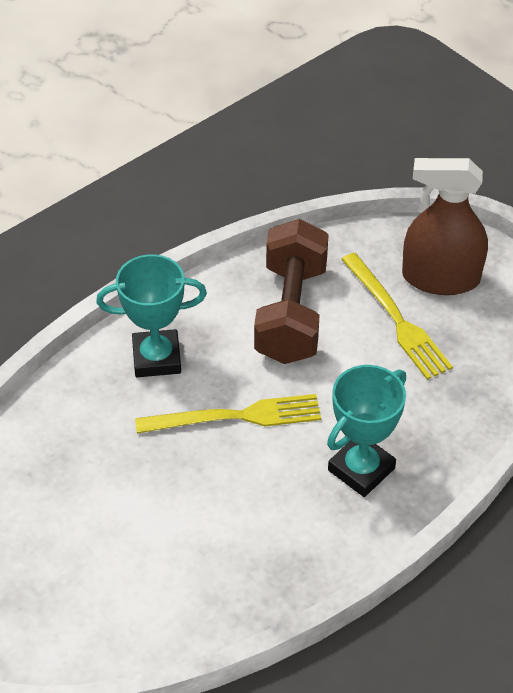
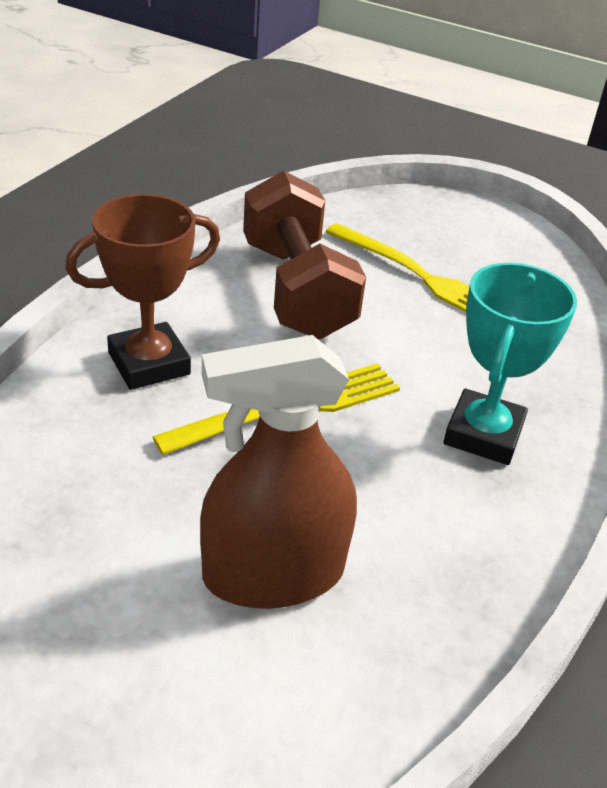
camera: 25 degrees left, 10 degrees down
(156, 358) = (149, 363): turquoise trophy -> brown trophy
(440, 278) = (442, 234): brown spray bottle -> brown spray bottle (273, 574)

